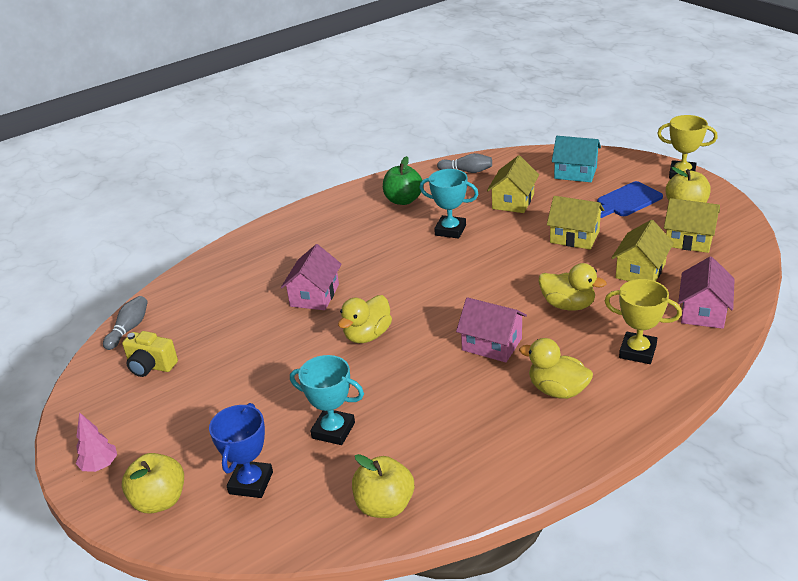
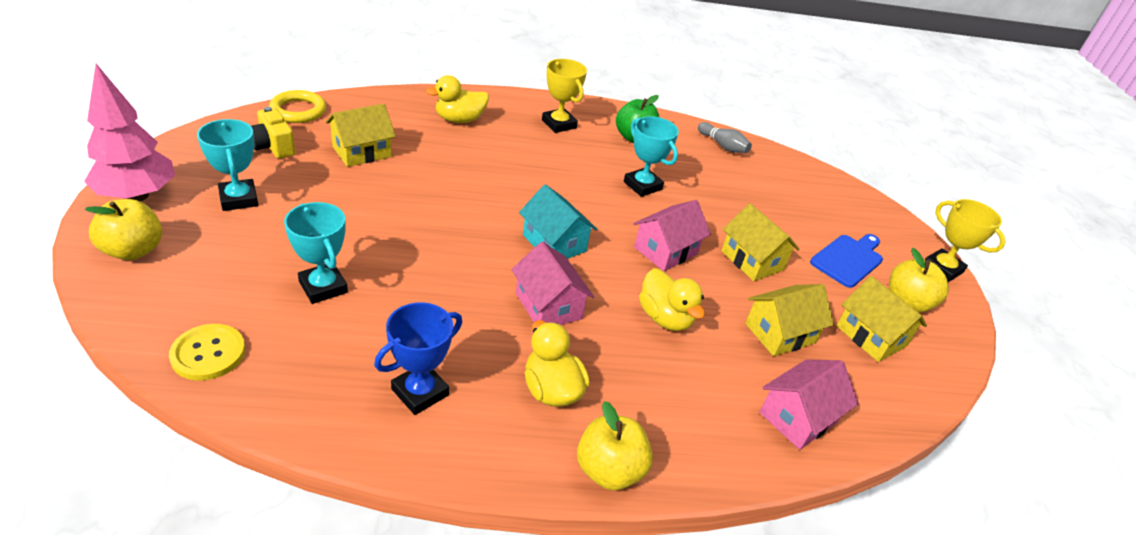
camera: 25 degrees right, 5 degrees up
(100, 466) = (138, 195): pink tree -> pink tree, size x1.95
(129, 329) = (298, 110): grey bowling pin -> yellow ring
(183, 417) = (239, 199): none -> turquoise trophy
(251, 483) = (208, 284): blue trophy -> blue trophy (420, 392)
(314, 295) = (460, 169): pink house -> pink house (666, 250)
(319, 520) = (208, 353): none -> yellow button
(367, 335) = (456, 228): yellow duck -> yellow duck (459, 119)
(385, 505) = (271, 381): yellow apple -> yellow apple (609, 470)
(513, 201) = (732, 195): yellow house -> yellow house (362, 152)
(575, 173) = (827, 204): turquoise house -> turquoise house (554, 243)
(626, 201) = (848, 259): blue cutting board -> blue cutting board turned 135 degrees clockwise
(637, 351) = (677, 409): yellow trophy -> yellow trophy (559, 124)

